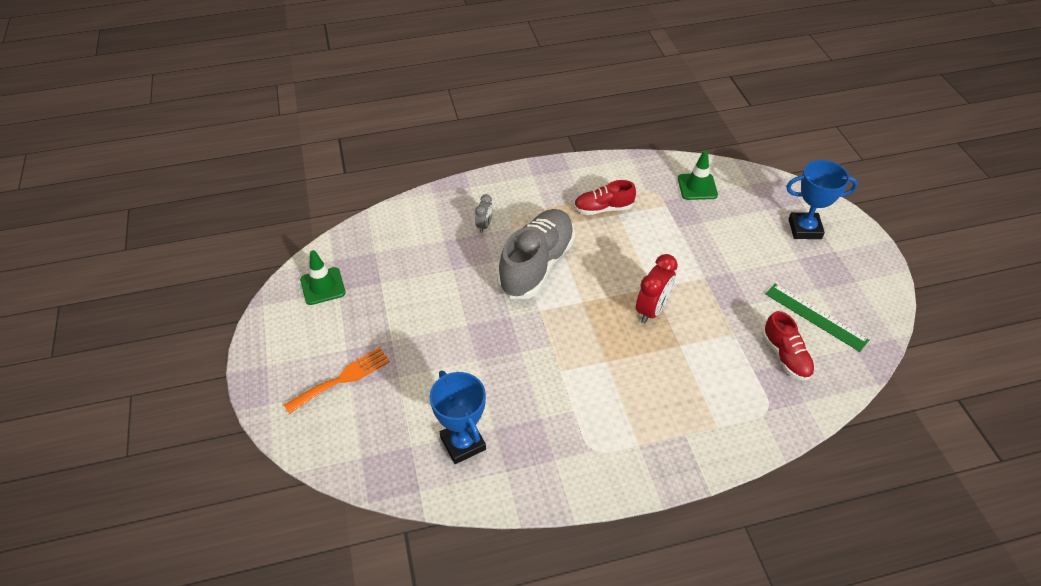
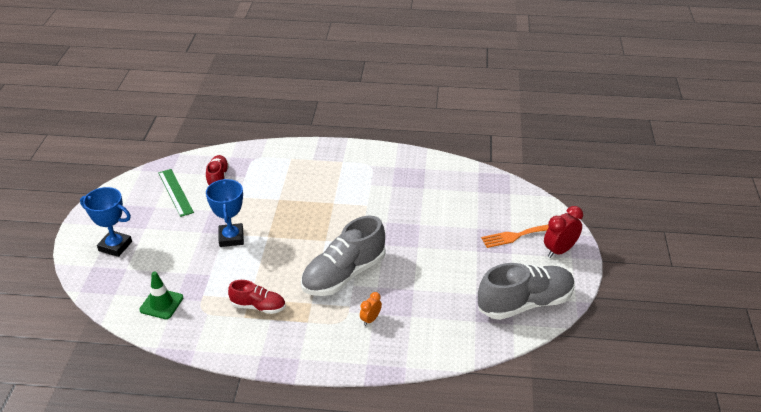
camera: 160 degrees left, 10 degrees down
(323, 286) = (525, 303): green traffic cone -> grey shoe
(463, 443) = (445, 185): blue trophy -> blue trophy (231, 238)
(484, 225) = (370, 319): grey clock -> orange clock
(652, 310) = (280, 223): red clock -> red clock (559, 250)

